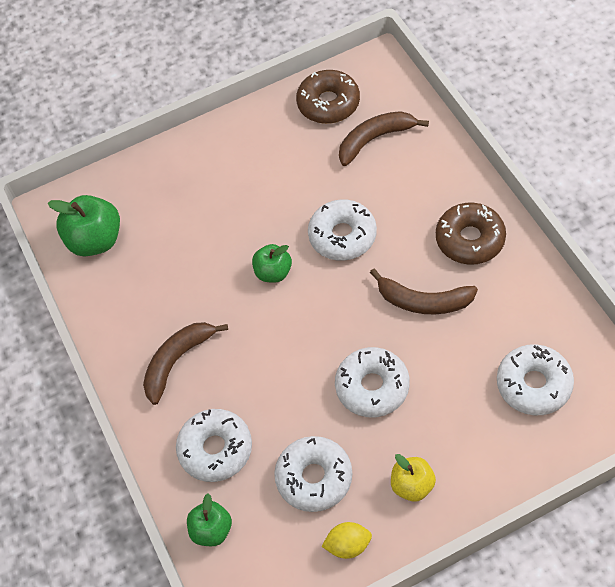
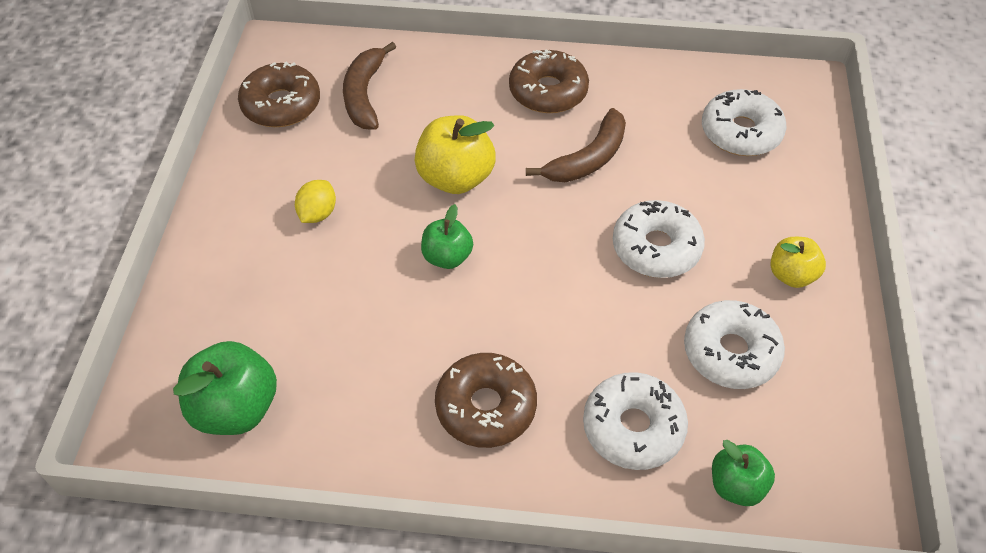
camera: 65 degrees left, 5 degrees down
(177, 361) = (486, 407): brown banana -> brown donut
(342, 236) = (455, 178): white donut -> yellow apple
(348, 545) = (829, 364): yellow lemon -> yellow lemon (318, 213)

